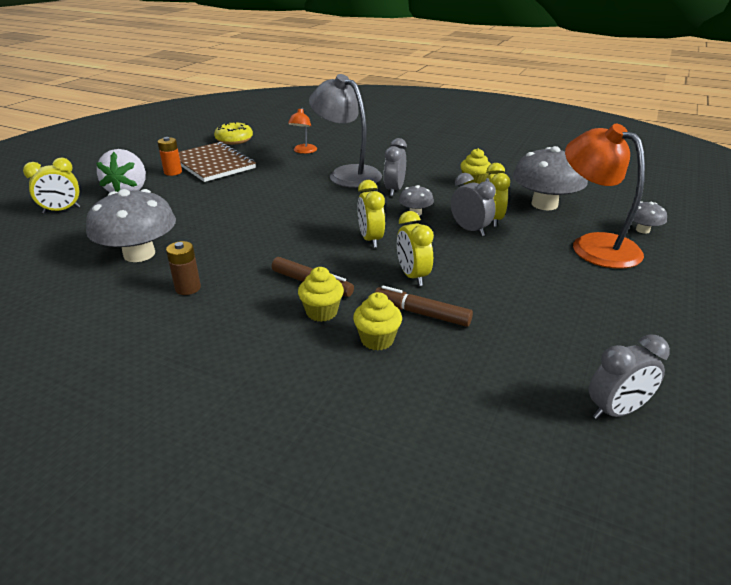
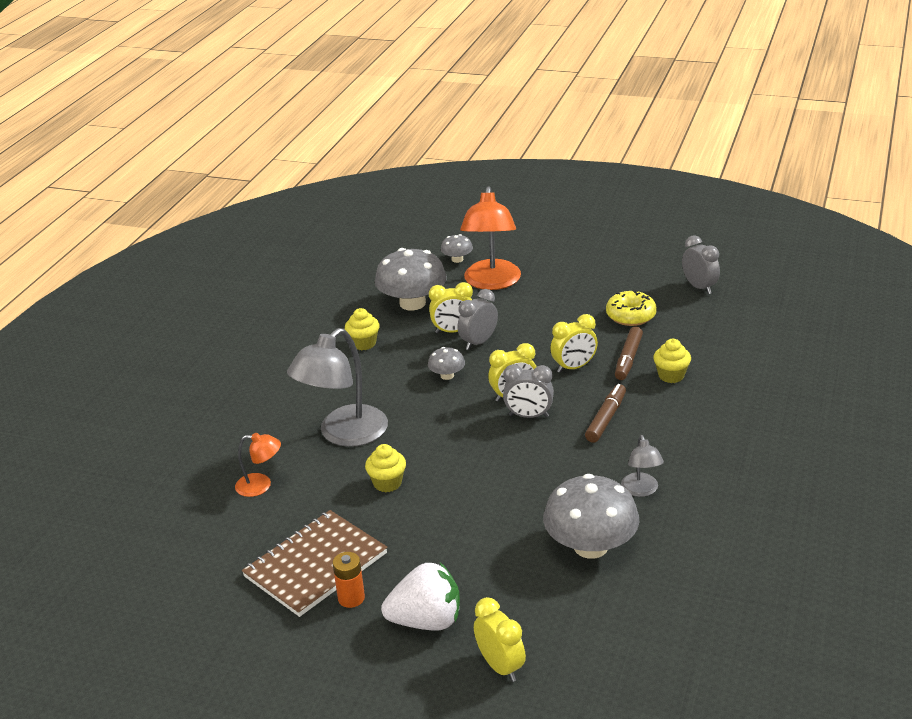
camera: 95 degrees left, 0 degrees up
(188, 288) = (641, 490): brown battery -> grey lamp
(234, 140) = (207, 570): yellow donut -> yellow donut (630, 316)
(322, 312) = (647, 406): yellow cupcake -> yellow cupcake (387, 483)
(394, 190) = (390, 394): grey clock -> grey clock (529, 416)
(594, 245) = (491, 282): orange lamp -> orange lamp turned 45 degrees counterclockwise

